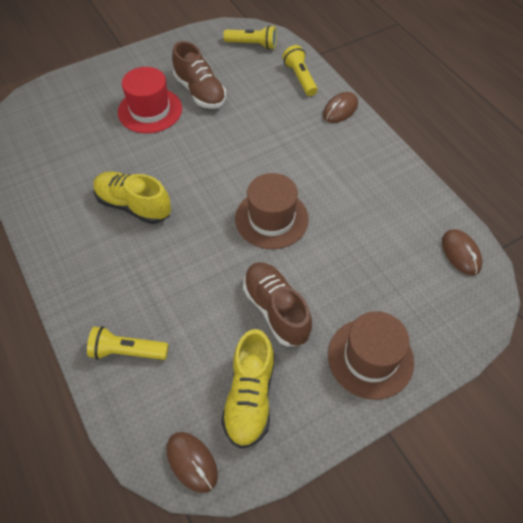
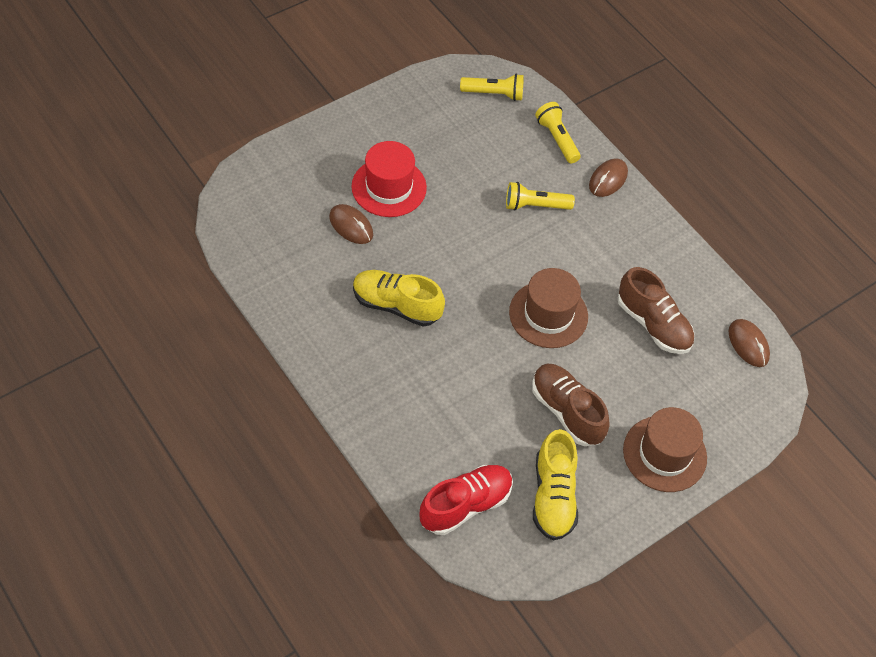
camera: 10 degrees left, 0 degrees up
(127, 351) = (424, 459): yellow flashlight -> yellow flashlight (535, 206)
(158, 401) = (465, 505): none -> red shoe
(192, 462) = (508, 556): brown mouse -> brown mouse (351, 226)
(200, 92) = (442, 161): brown shoe -> brown shoe (653, 324)

